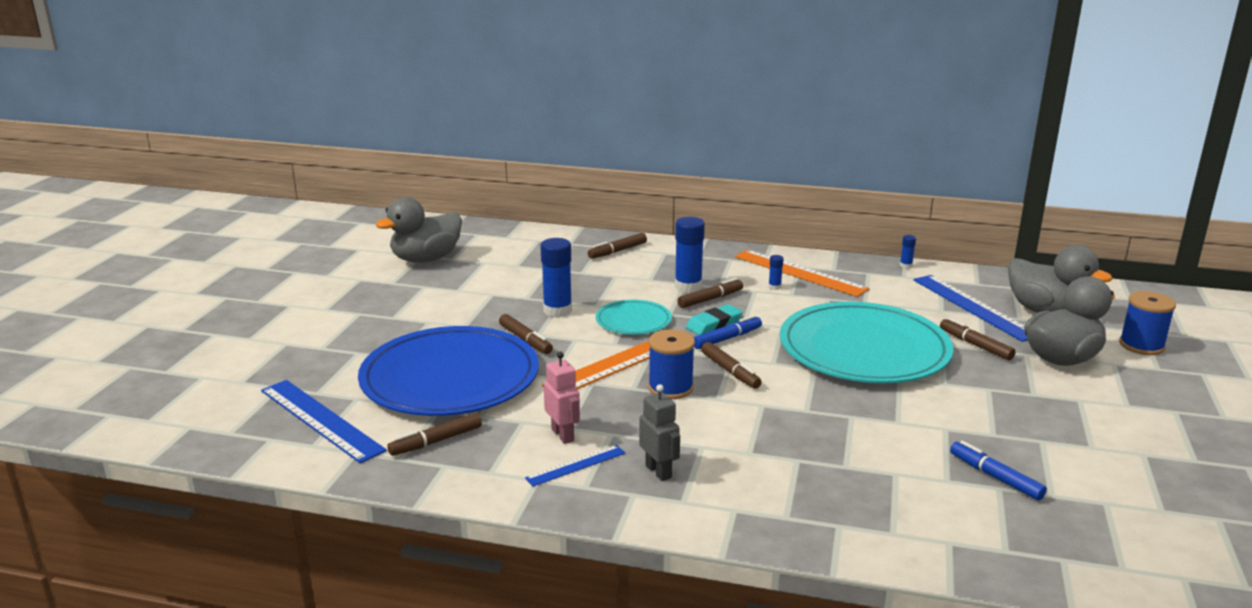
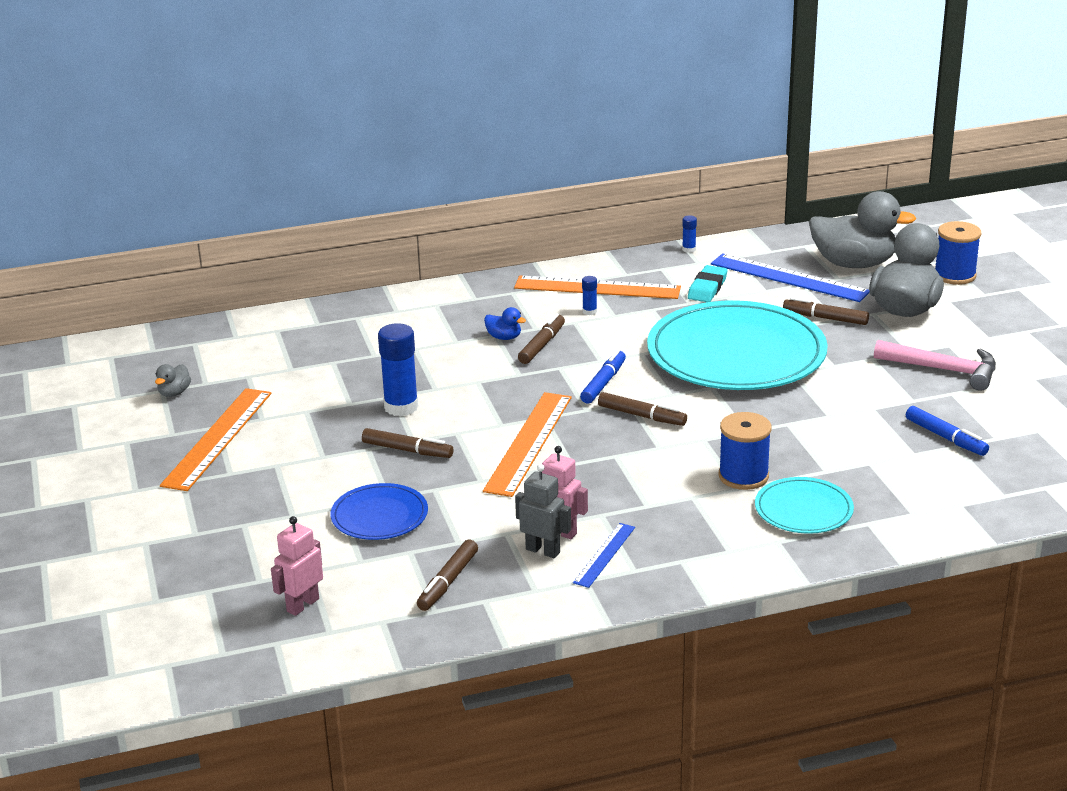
camera: 30 degrees left, 5 degrees up
(321, 420) = (302, 605): blue ruler -> pink robot
(415, 294) = (218, 438): none -> orange ruler
(426, 259) = (174, 393): grey duck -> grey duck, size x0.42
(450, 377) = (379, 516): blue plate -> blue plate, size x0.47
(617, 251) = (383, 318): brown marker -> none
(633, 321) = (492, 393): turquoise plate -> turquoise plate (803, 509)
(658, 471) = (681, 533): grey robot -> grey robot (543, 551)
(670, 388) = (606, 451): blue spool -> blue spool (743, 476)
(688, 286) = (504, 337): blue glue stick -> blue duck
(714, 324) = (574, 371): turquoise eraser -> turquoise eraser (707, 288)
(995, 477) = (945, 438): blue marker -> blue marker turned 150 degrees counterclockwise
(1051, 418) = (943, 370): none -> pink hammer

